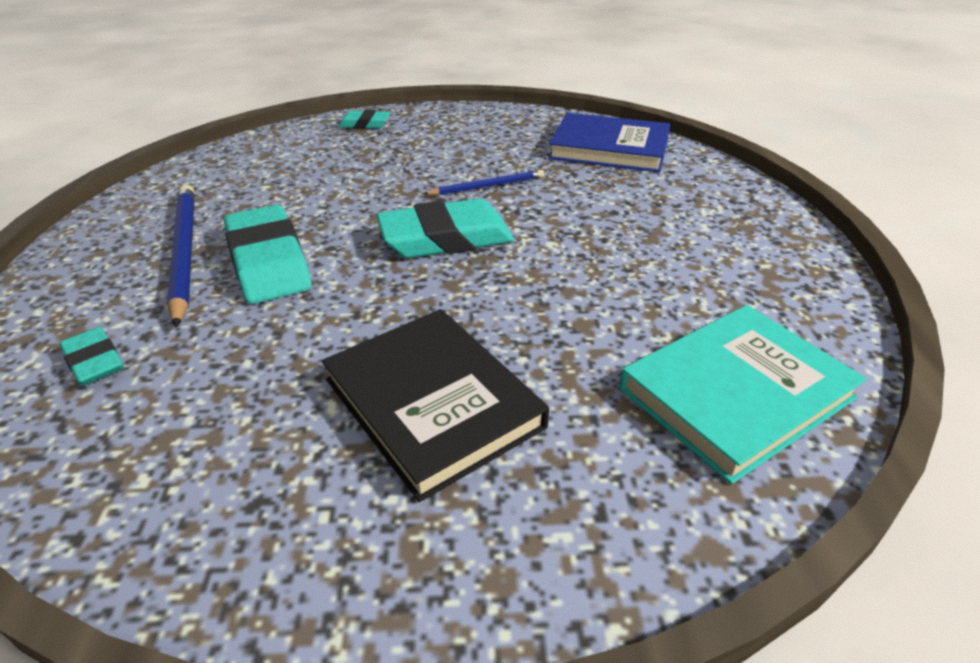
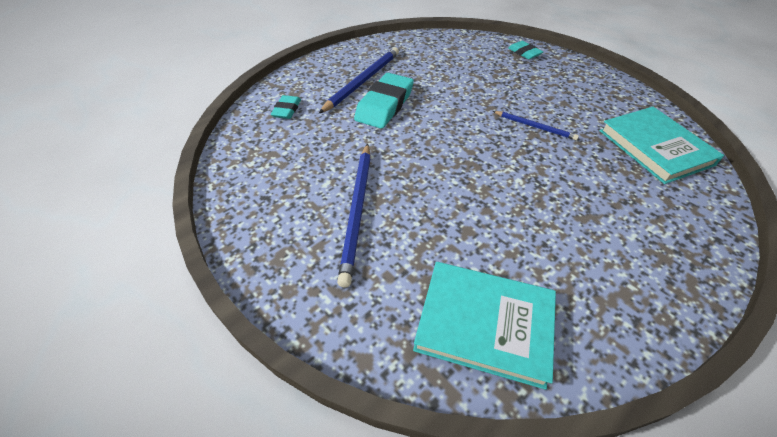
camera: 50 degrees right, 10 degrees up
(432, 403) = (357, 211): black book -> blue pencil
(446, 238) = (470, 142): turquoise eraser -> none
(609, 148) = (655, 147): blue book -> turquoise book

